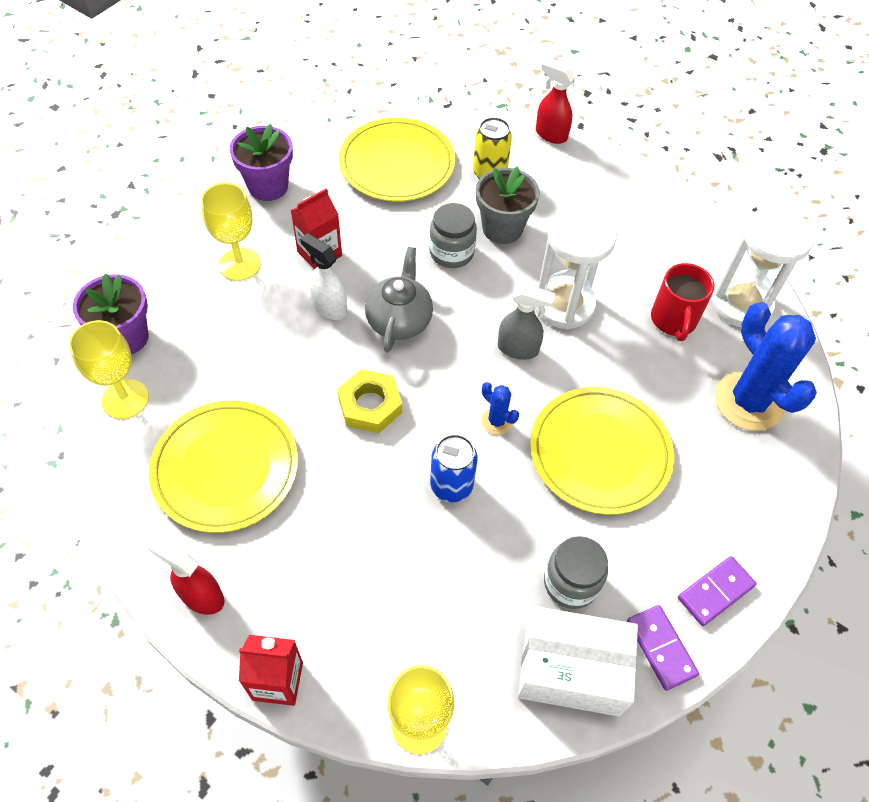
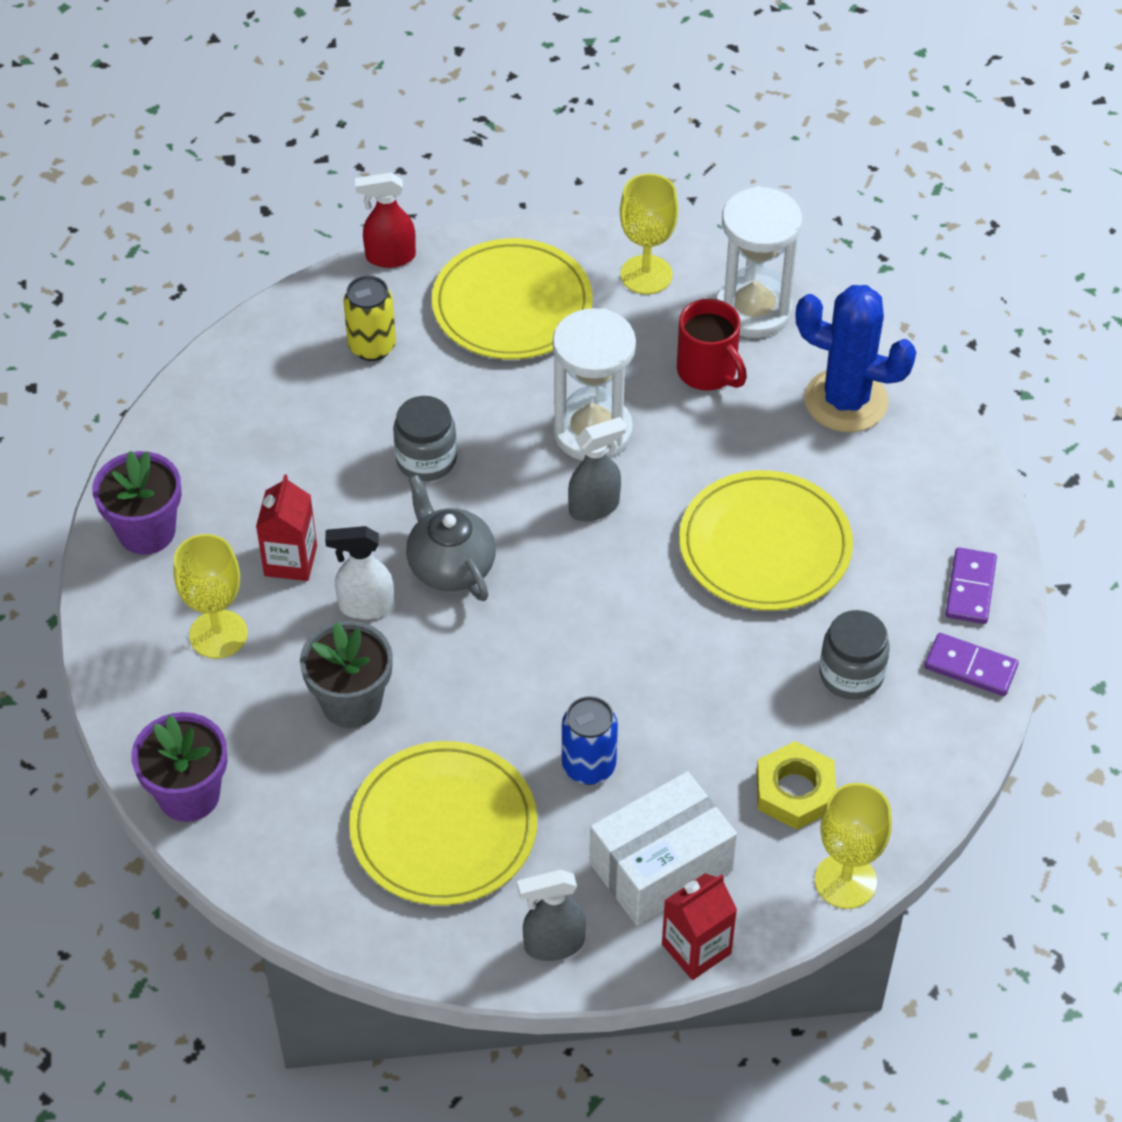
camera: 40 degrees left, 5 degrees down
(125, 399) = (265, 849): yellow goblet -> yellow goblet (646, 275)
(201, 596) = (553, 944): red spray bottle -> grey spray bottle
(370, 405) = (514, 666): yellow nut -> yellow nut (795, 791)
(397, 164) = (260, 405): yellow plate -> yellow plate (512, 305)
(451, 486) = (667, 677): blue can -> blue can (589, 766)
(496, 421) = (646, 589): blue cactus -> none
(502, 228) = (450, 397): grey flower pot -> grey flower pot (351, 702)
(571, 669) = (919, 741): white box -> white box (661, 866)

